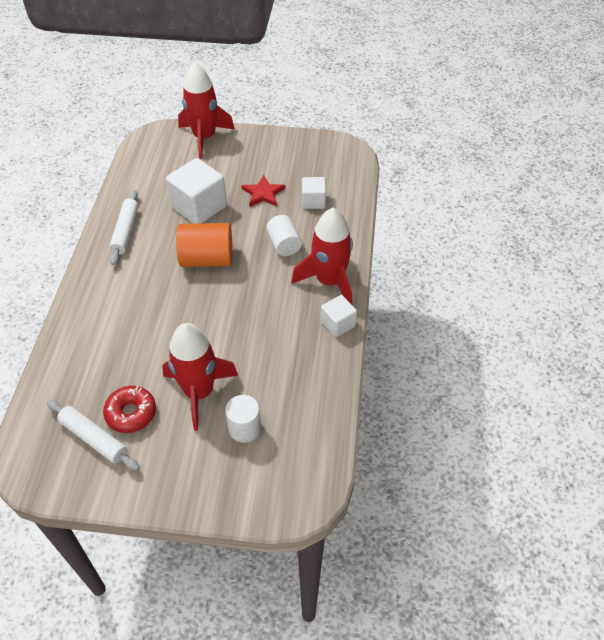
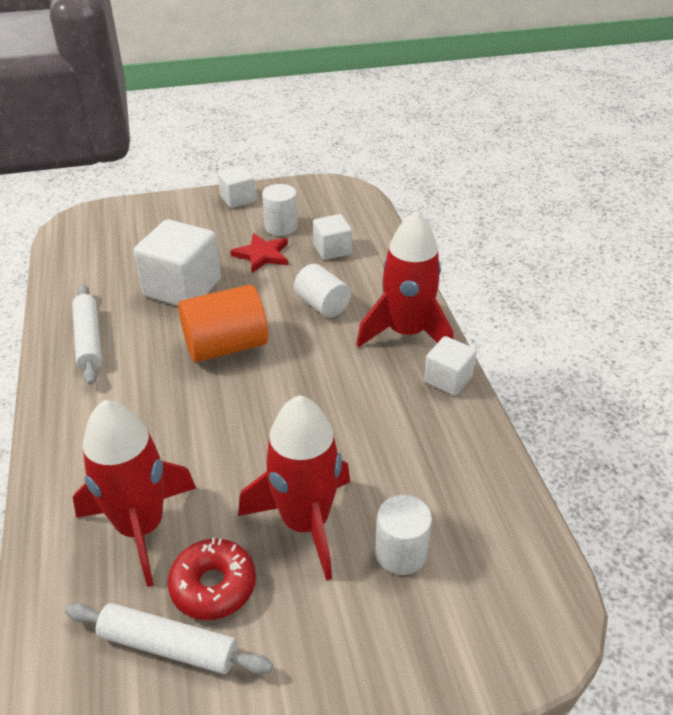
camera: 20 degrees left, 10 degrees down
(204, 138) = (151, 211): red rocket -> red rocket (141, 527)
(268, 141) = (238, 199): none -> white cube
(287, 173) = (281, 227): none -> white cylinder

